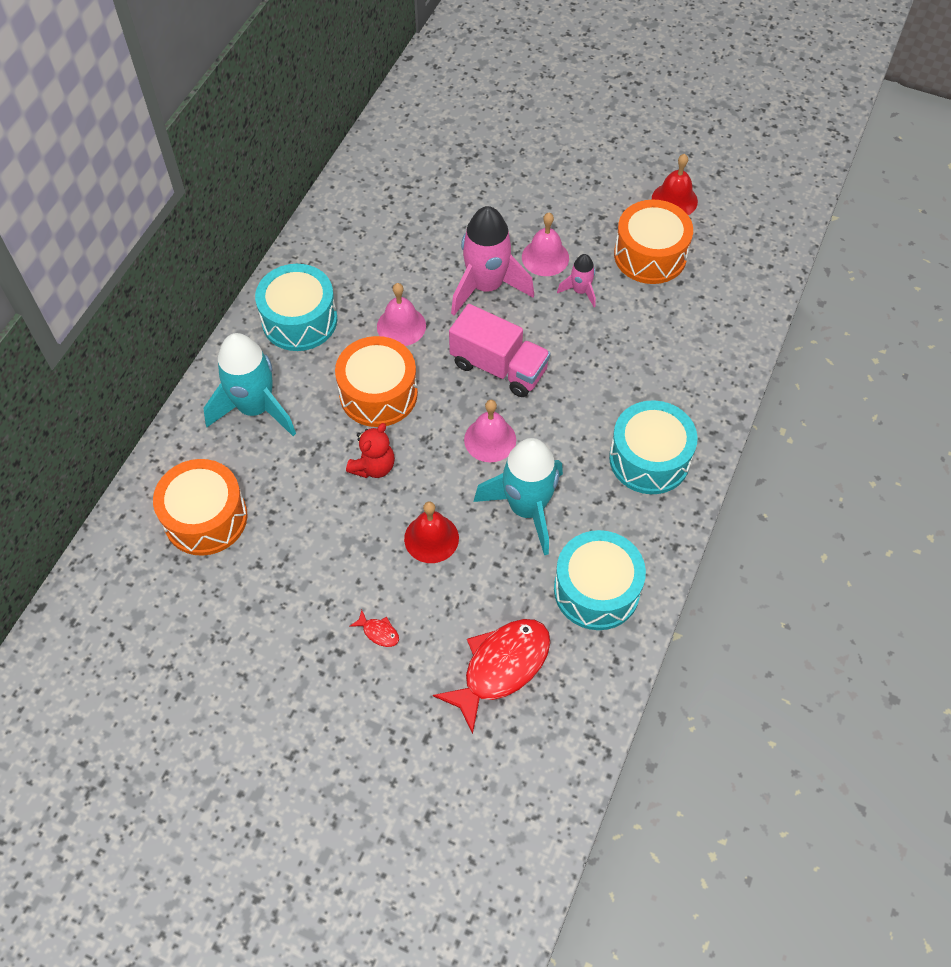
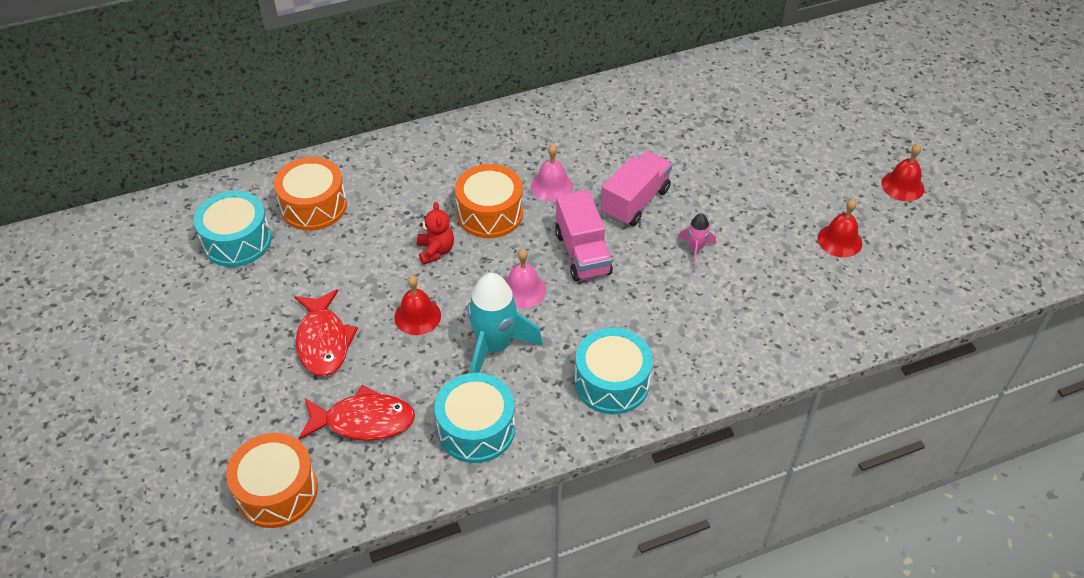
camera: 45 degrees right, 10 degrees down
(255, 408) = (411, 170): turquoise rocket -> none
(299, 320) = (496, 140): turquoise drum -> turquoise drum (237, 241)
(373, 466) = (436, 251): red teddy bear -> red teddy bear turned 90 degrees counterclockwise
(378, 632) = (323, 341): red fish -> red fish, size x2.50
(486, 286) = (635, 202): pink rocket -> pink truck
(545, 257) = (697, 212): pink bell -> none
(650, 255) = (775, 262): orange drum -> orange drum (277, 491)
(667, 117) = (902, 186): none -> red bell

